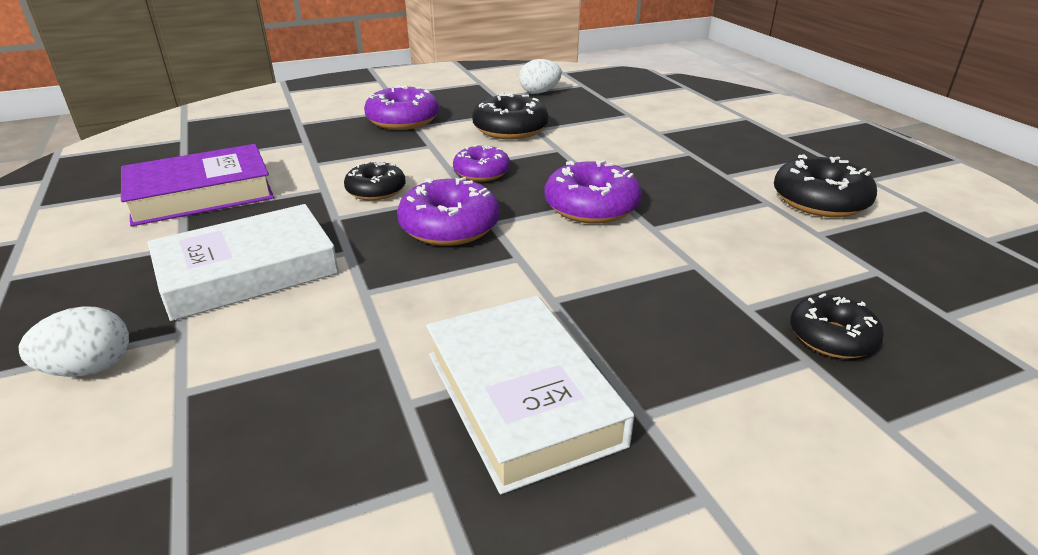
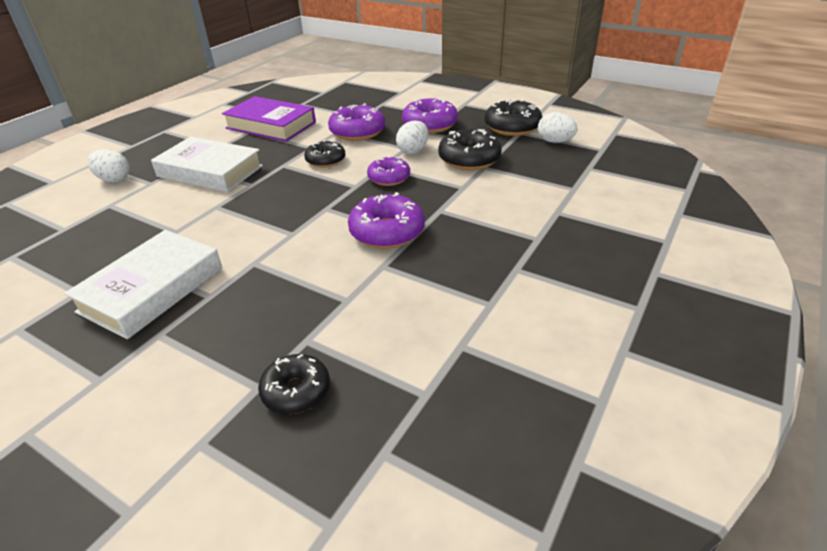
camera: 55 degrees right, 5 degrees up
(444, 144) = (413, 150): none -> white egg
(449, 226) = (307, 198): purple donut -> purple donut (357, 132)
(820, 201) = (529, 331): black donut -> black donut (512, 127)

